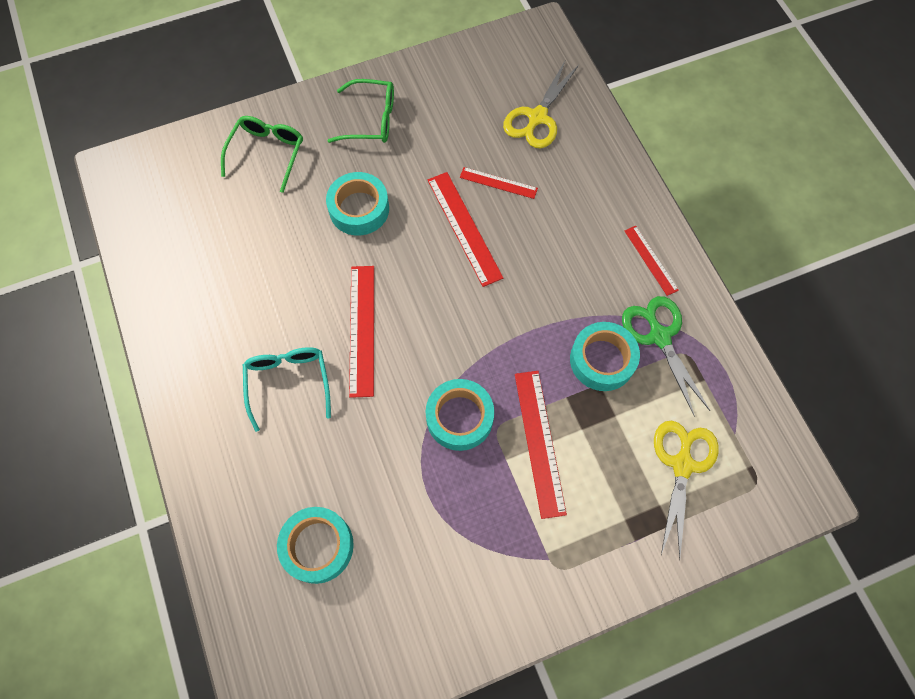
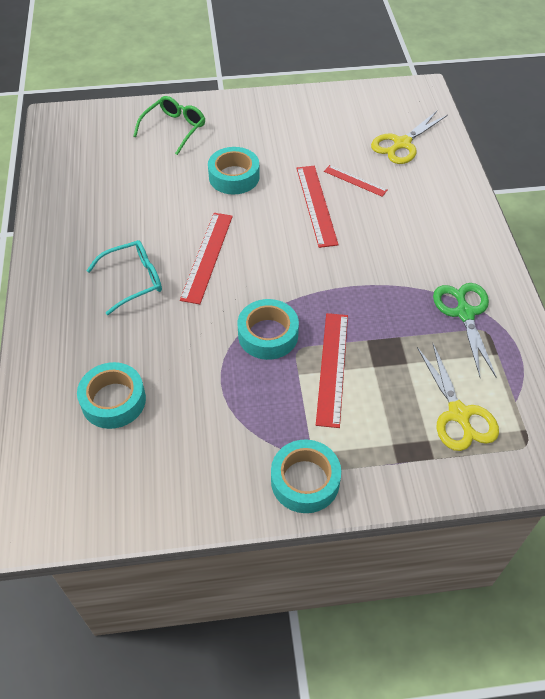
camera: 15 degrees right, 15 degrees down
(288, 383) = (133, 280): turquoise glasses -> turquoise glasses turned 60 degrees clockwise
(371, 119) = (264, 122): green glasses -> none
(602, 360) = (407, 320): turquoise tape -> turquoise tape (305, 481)
(651, 260) = (472, 257): red ruler -> none
(682, 465) = (458, 414): yellow scissors -> yellow scissors turned 135 degrees clockwise

